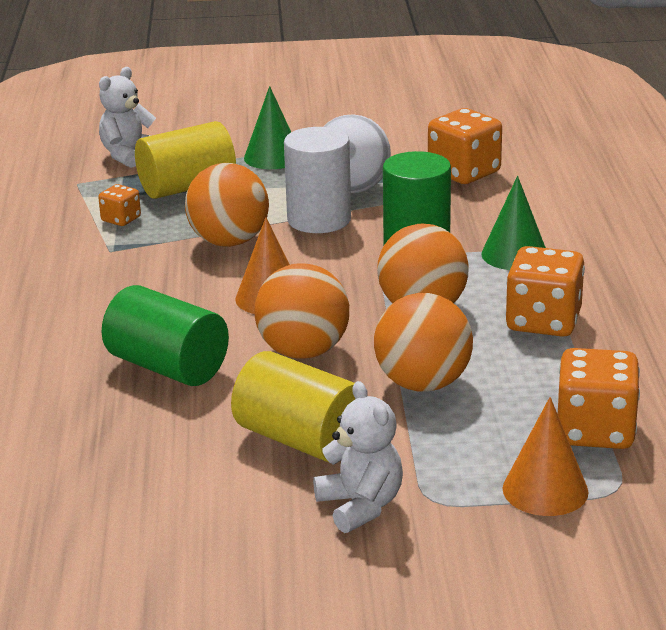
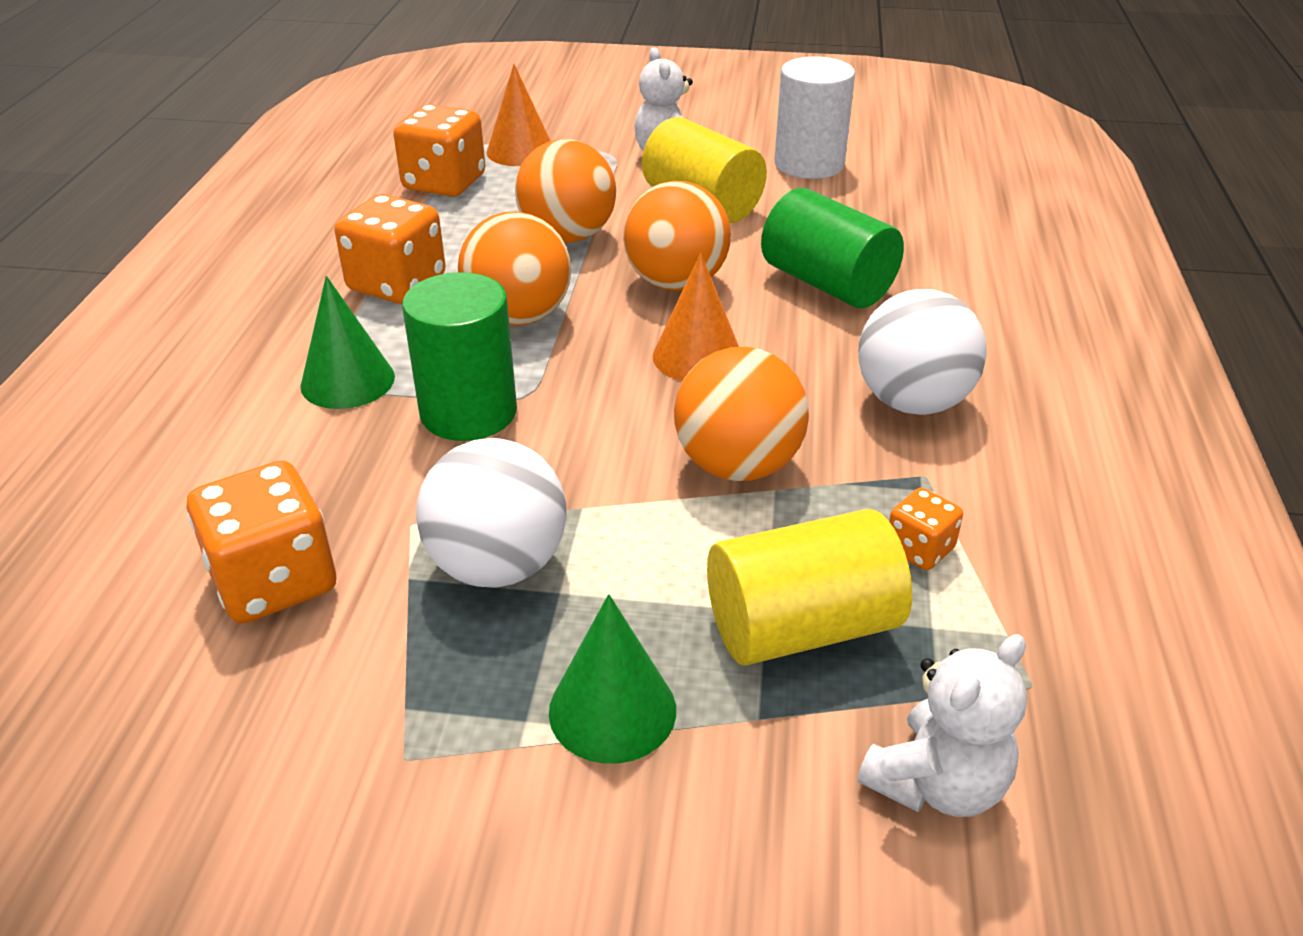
camera: 170 degrees left, 10 degrees up
(110, 287) = (912, 402): none -> white ball
(319, 220) = (585, 494): white cylinder -> white cylinder (809, 164)

